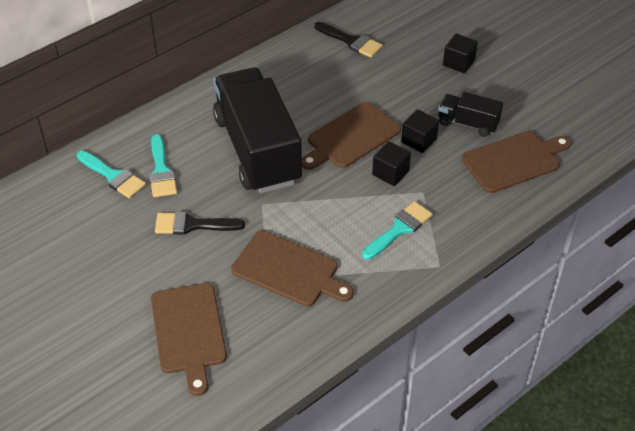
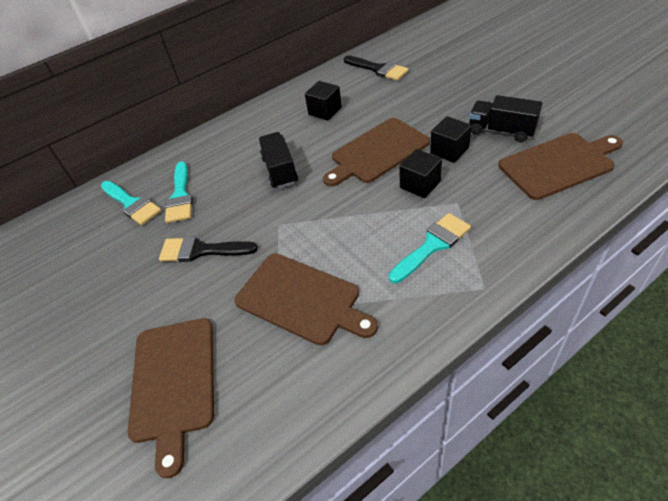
camera: 10 degrees right, 0 degrees up
(257, 150) = (280, 170): black truck -> black truck, size x0.45
(458, 63) = (485, 78): black cube -> black cube (325, 111)

